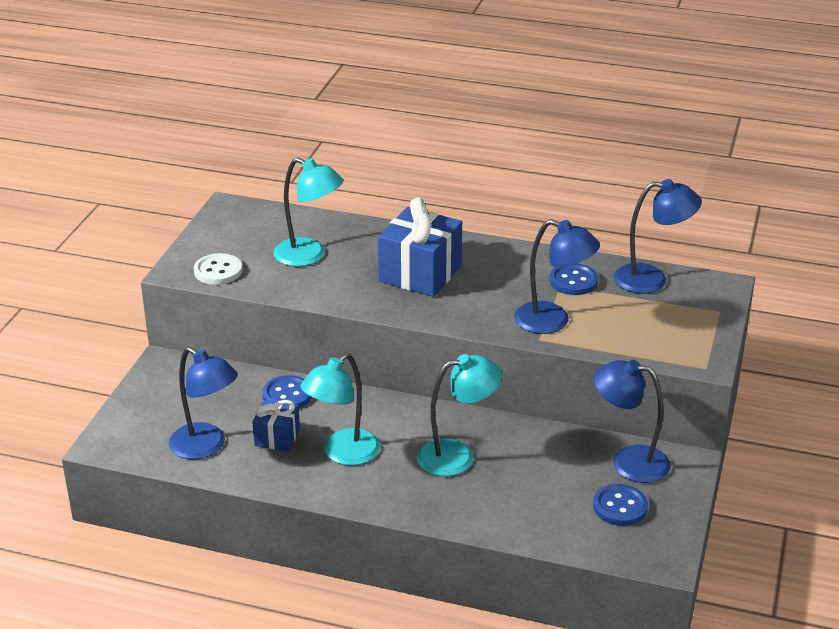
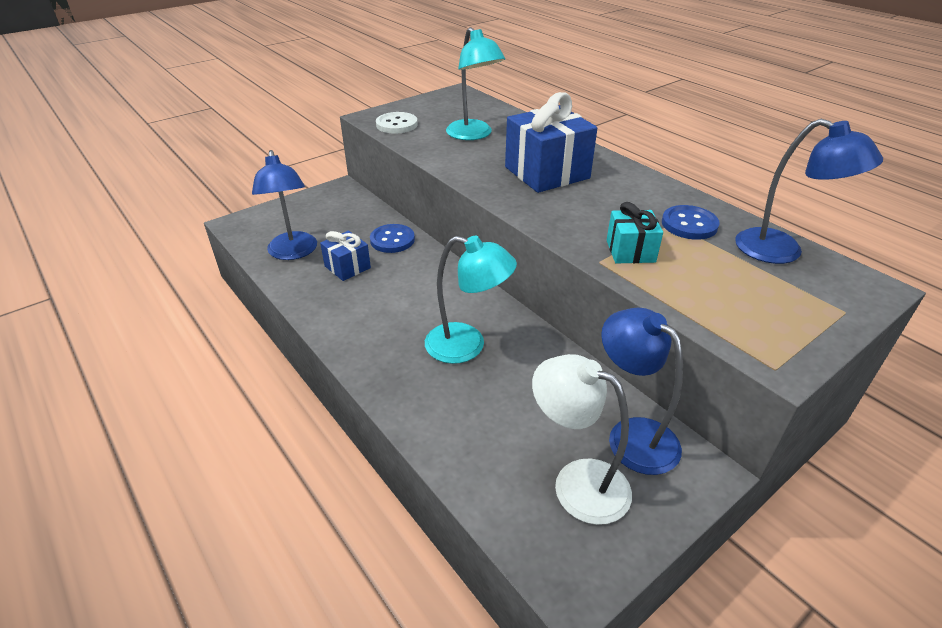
camera: 35 degrees right, 5 degrees up
(342, 454) = (378, 301): turquoise lamp -> none
(553, 321) = (630, 251): blue lamp -> turquoise gift
(620, 507) = (577, 482): blue button -> white lamp

